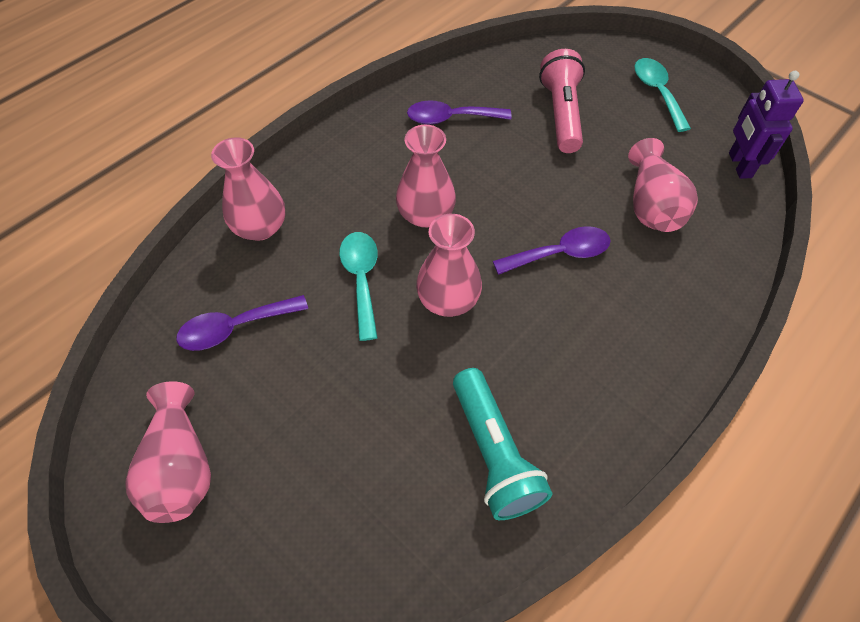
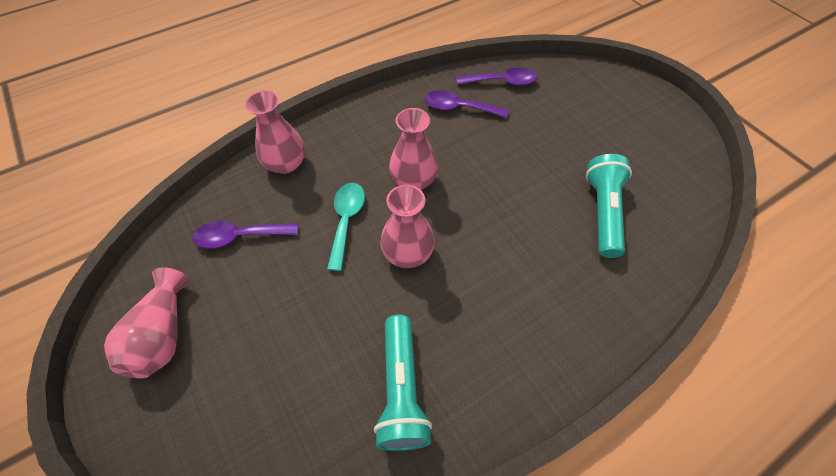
camera: 15 degrees right, 0 degrees up
(560, 254) = (511, 235): purple spoon -> purple spoon (502, 82)
(561, 114) = (549, 121): pink flashlight -> none
(651, 205) = (602, 212): pink vase -> turquoise flashlight
(657, 92) = (637, 119): turquoise spoon -> none
(739, 165) = (691, 194): purple robot -> none

